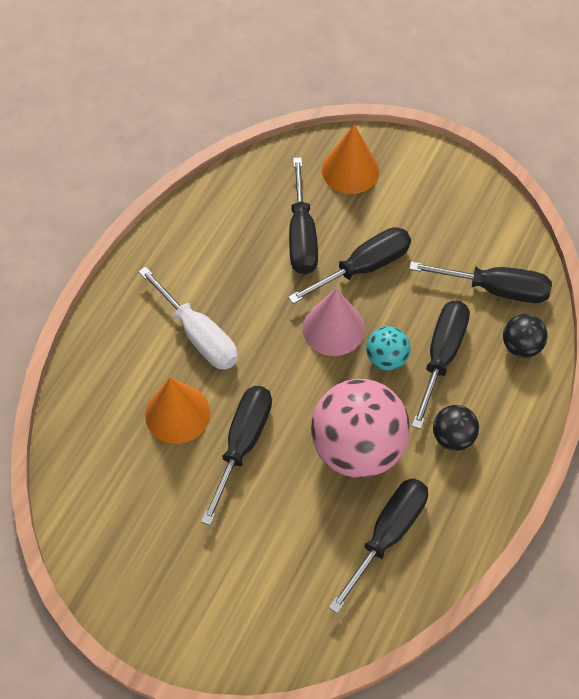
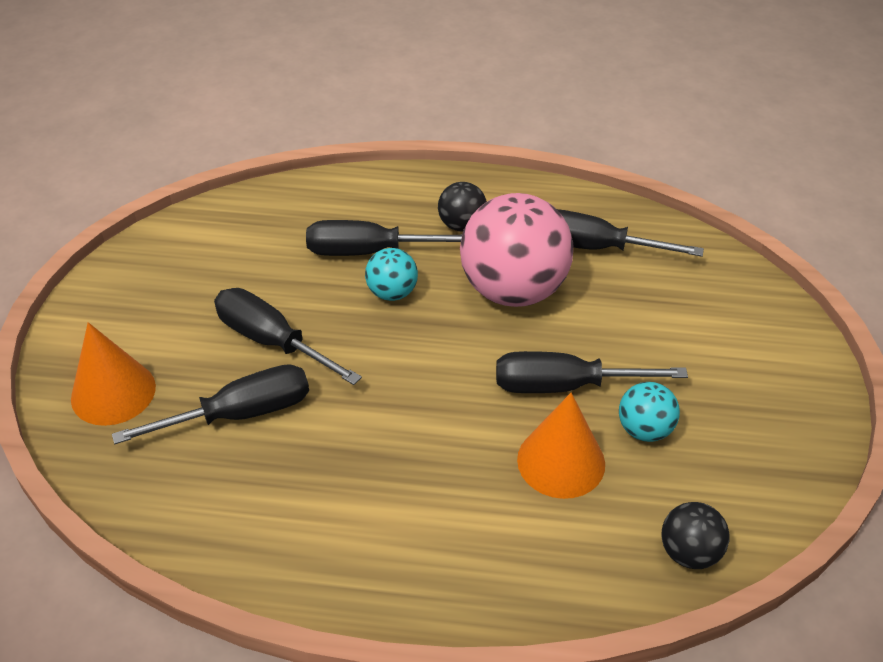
camera: 110 degrees left, 15 degrees down
(179, 481) = (644, 430): none -> turquoise ball
(198, 334) = (438, 478): white screwdriver -> none
(333, 328) = (371, 347): pink cone -> none
(495, 289) = (265, 229): black screwdriver -> none
(521, 346) = (331, 199): black ball -> black ball (689, 552)

